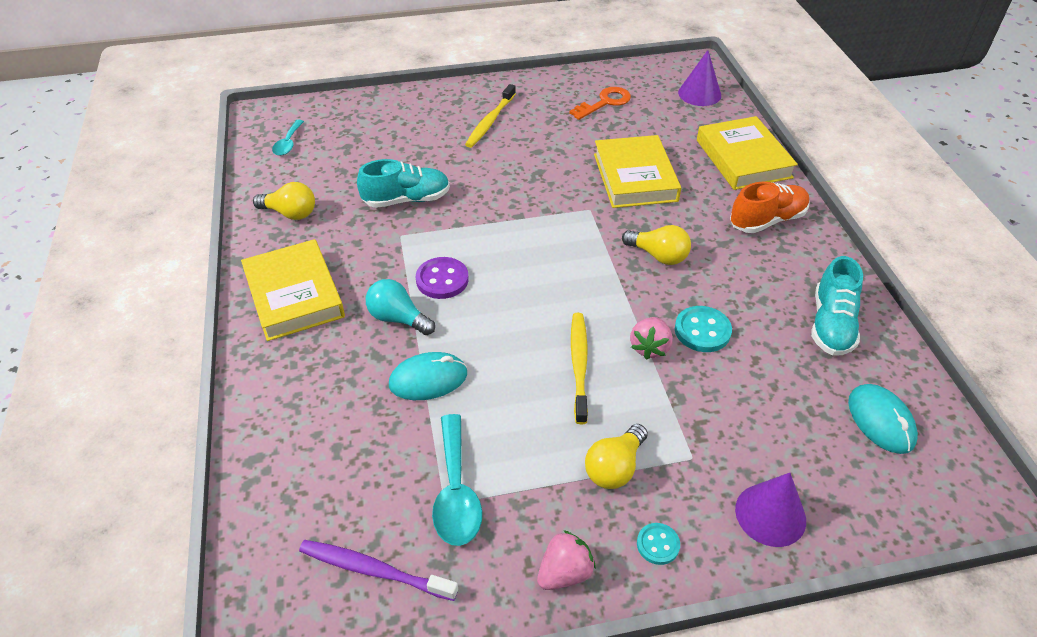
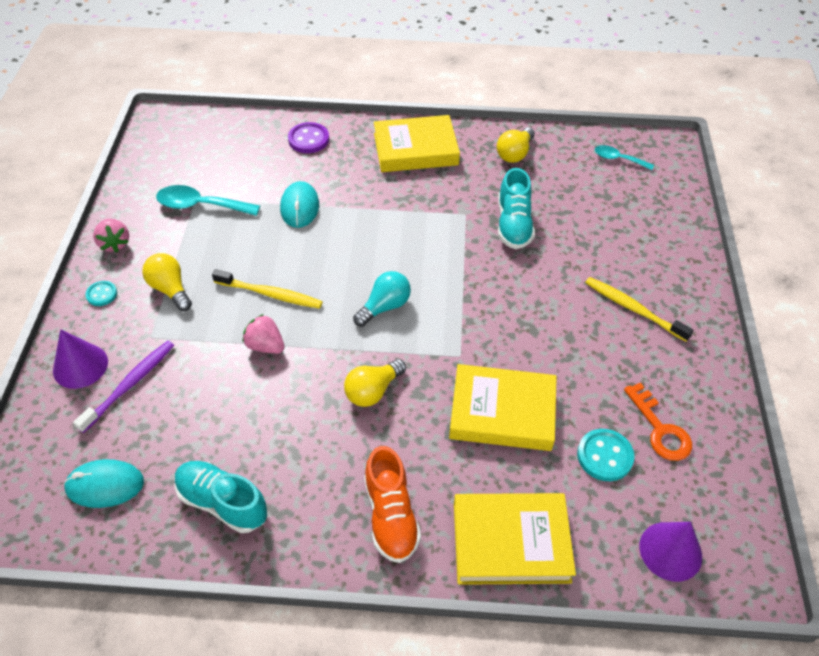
camera: 105 degrees right, 5 degrees up
(374, 570) = (171, 164): purple toothbrush -> purple toothbrush (130, 384)
(398, 318) = (367, 200): turquoise light bulb -> turquoise light bulb (384, 307)
(442, 280) = (400, 231): purple button -> purple button (308, 139)
(702, 331) = (265, 391): turquoise button -> turquoise button (604, 456)

